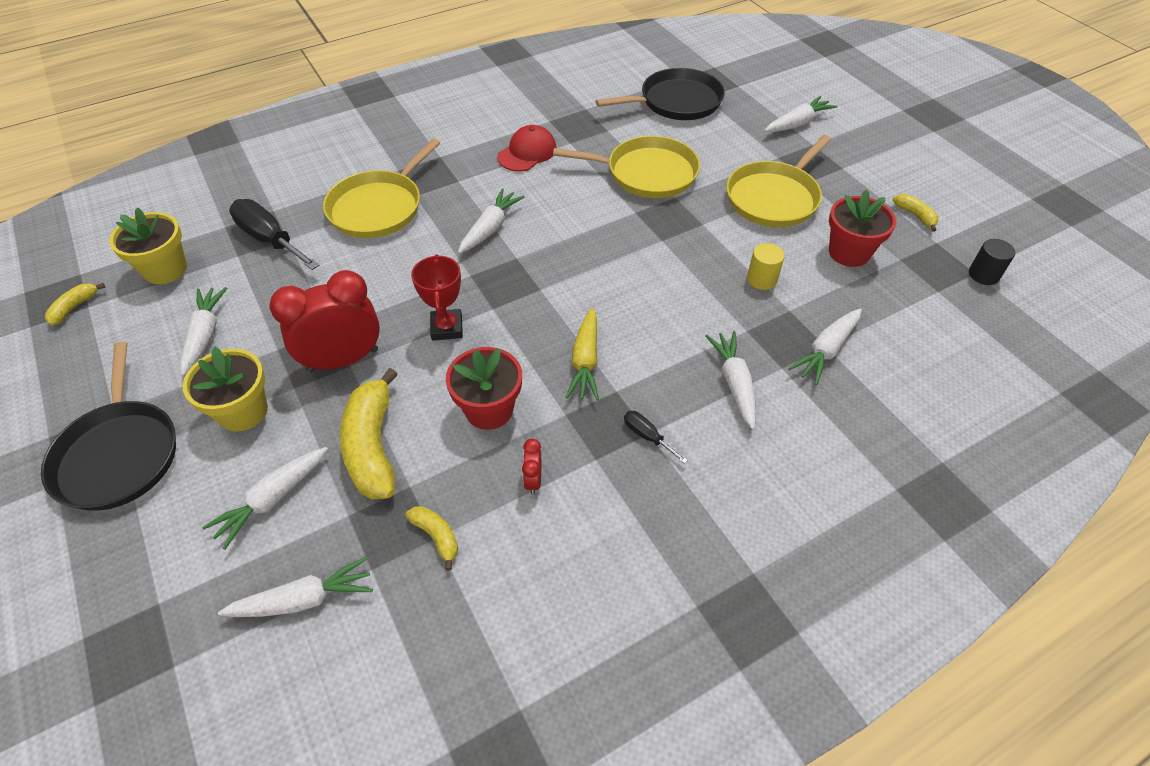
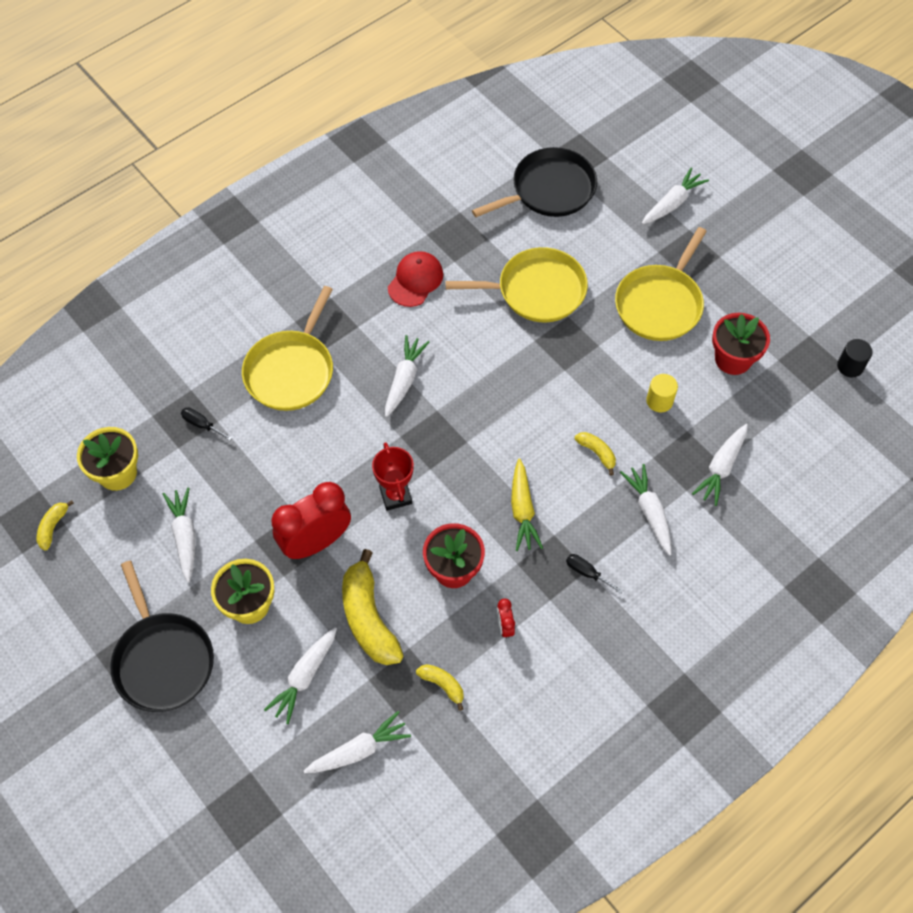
camera: 10 degrees left, 10 degrees up
(270, 240) = (201, 425): black screwdriver -> black screwdriver, size x0.49
(915, 215) = (789, 306): yellow banana -> yellow banana (597, 453)

